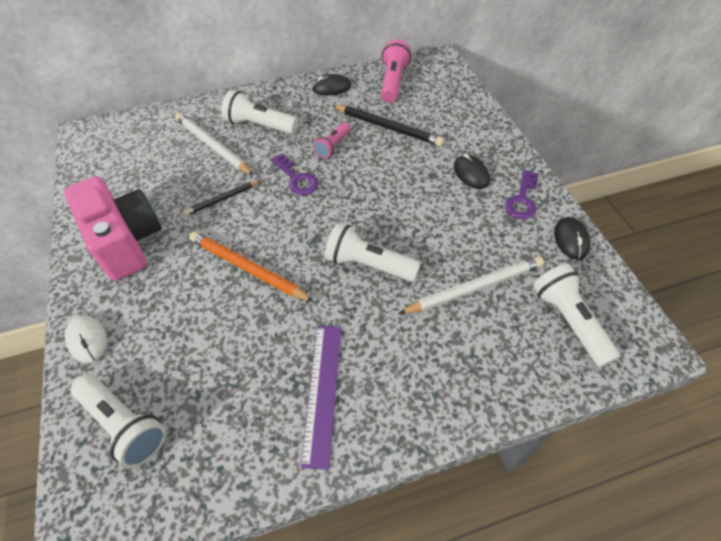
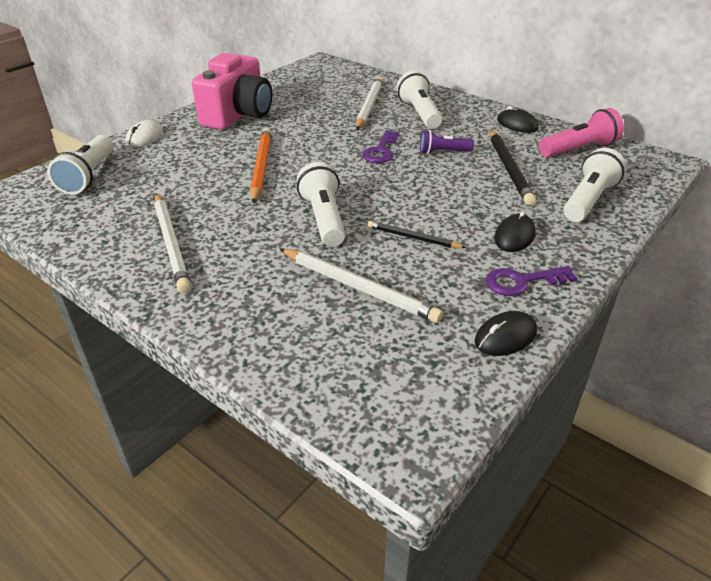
camera: 55 degrees right, 15 degrees down
(222, 199) = (319, 131): black pencil -> black pencil (413, 238)
(322, 391) = (171, 243): purple ruler -> white pencil
(333, 146) = (443, 152): pink flashlight -> purple flashlight
(569, 320) = (379, 368): white flashlight -> white flashlight (588, 200)

